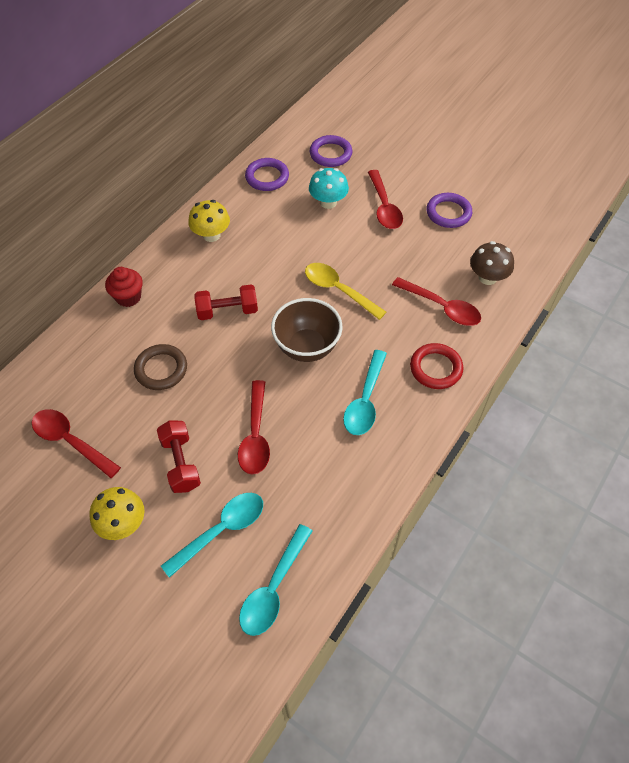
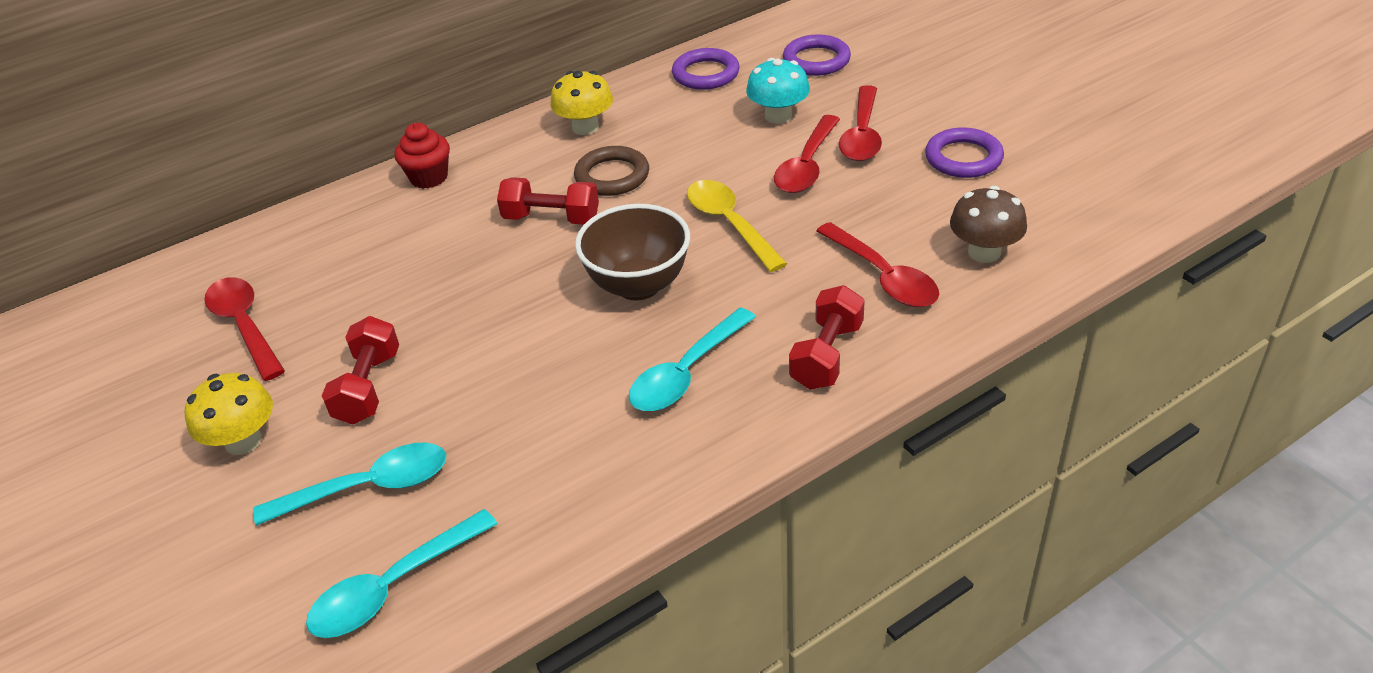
camera: 25 degrees right, 15 degrees down
(161, 369) = (416, 268): brown ring -> brown ring (612, 176)
(255, 435) = (494, 379): red spoon -> red spoon (807, 165)
(435, 368) = (827, 355): red ring -> red dumbbell

